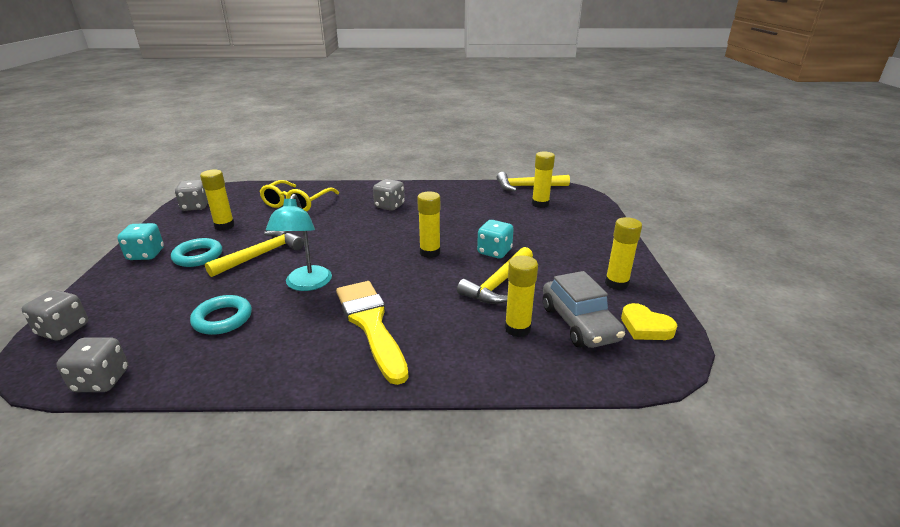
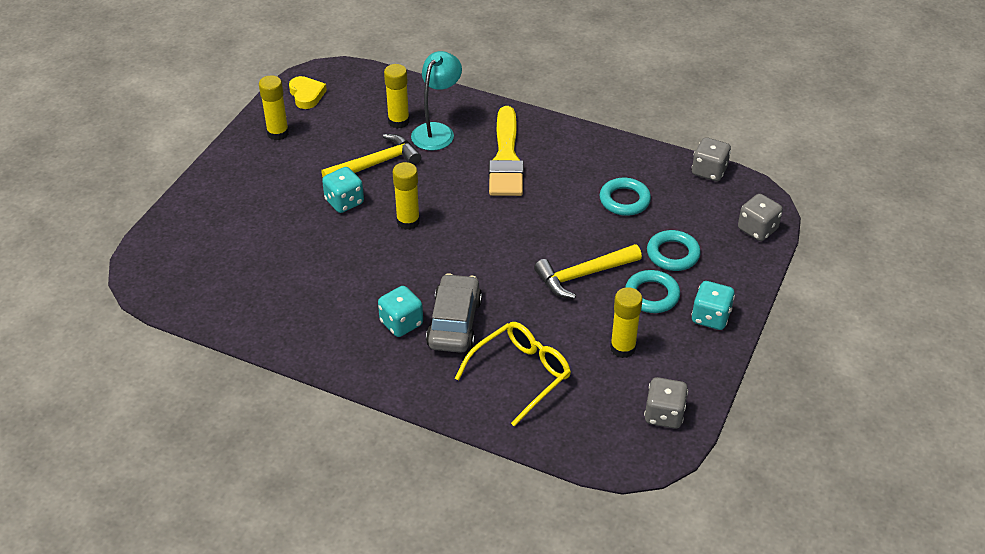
camera: 155 degrees left, 15 degrees up
(172, 287) = (673, 254): none -> turquoise ring
(306, 284) = (546, 217): turquoise lamp -> turquoise lamp (437, 131)
(389, 206) = (401, 323): grey dice -> turquoise dice
(527, 186) = (187, 306): yellow hammer -> none
(540, 204) = (215, 262): yellow glue stick -> none
(579, 323) = (350, 112): grey car -> grey car (454, 323)

